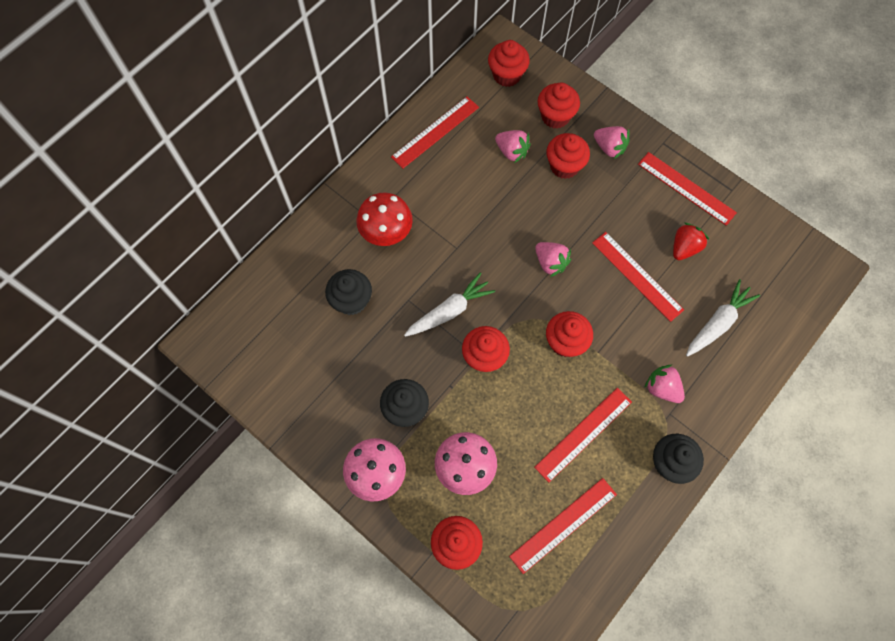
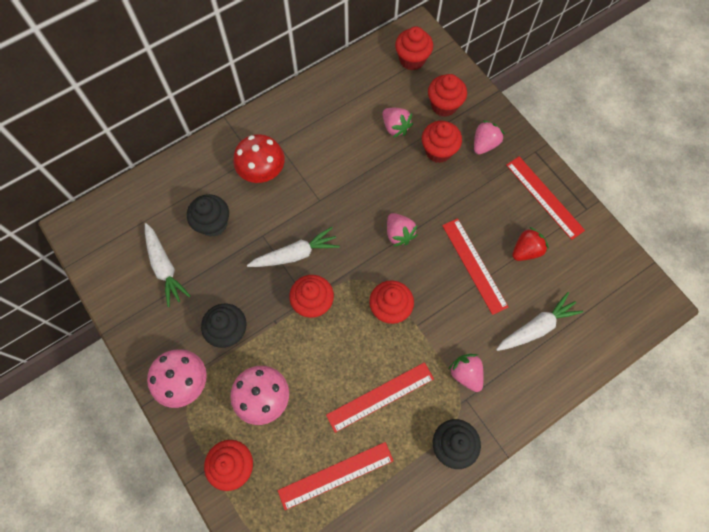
camera: 15 degrees right, 0 degrees up
(314, 359) = (164, 267): none -> white carrot
(435, 132) = (333, 95): red ruler -> none
(609, 148) = (484, 144): pink strawberry -> pink strawberry turned 105 degrees counterclockwise

